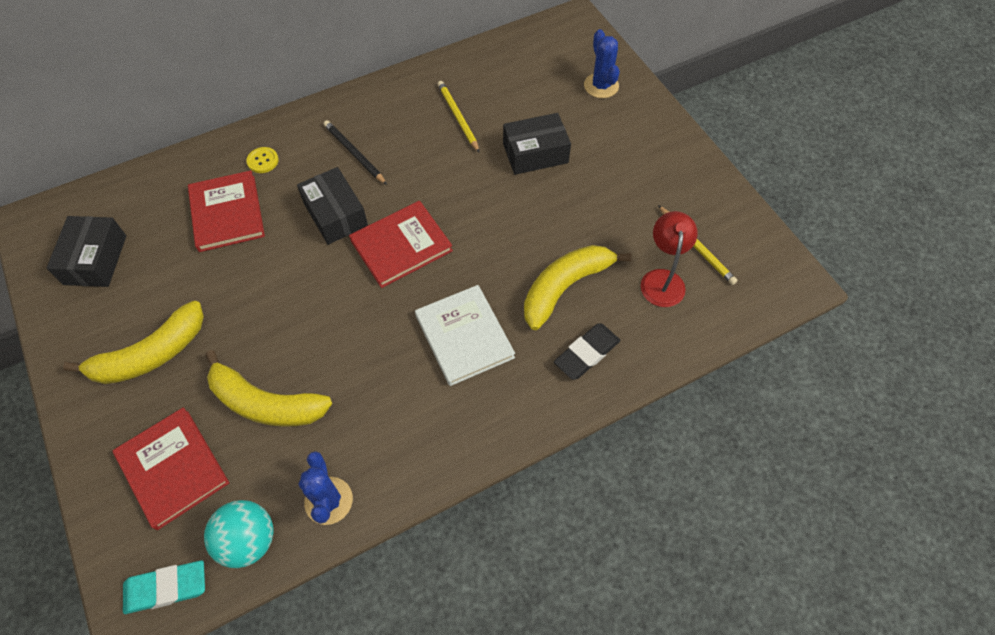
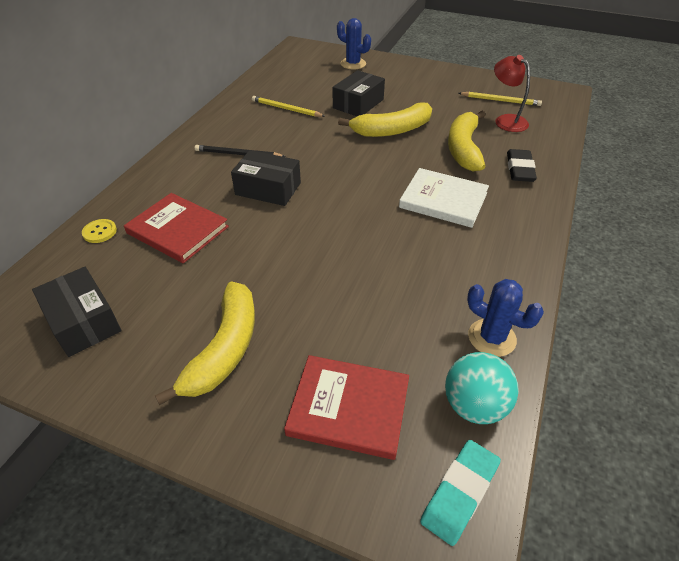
camera: 40 degrees left, 15 degrees down
(263, 161) = (169, 189): yellow button -> yellow button (100, 232)
(265, 403) = (365, 315): yellow banana -> yellow banana (392, 130)
(401, 246) = (338, 181): red book -> none

